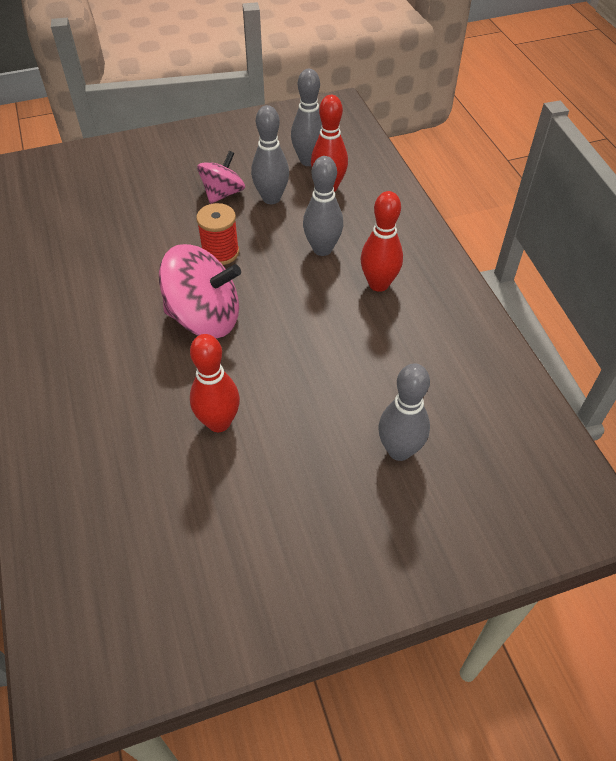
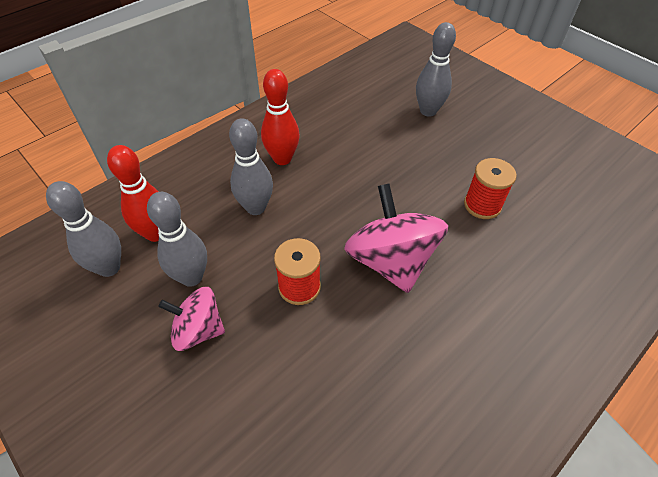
camera: 115 degrees left, 0 degrees up
(219, 422) = (482, 205): red bowling pin -> red spool

